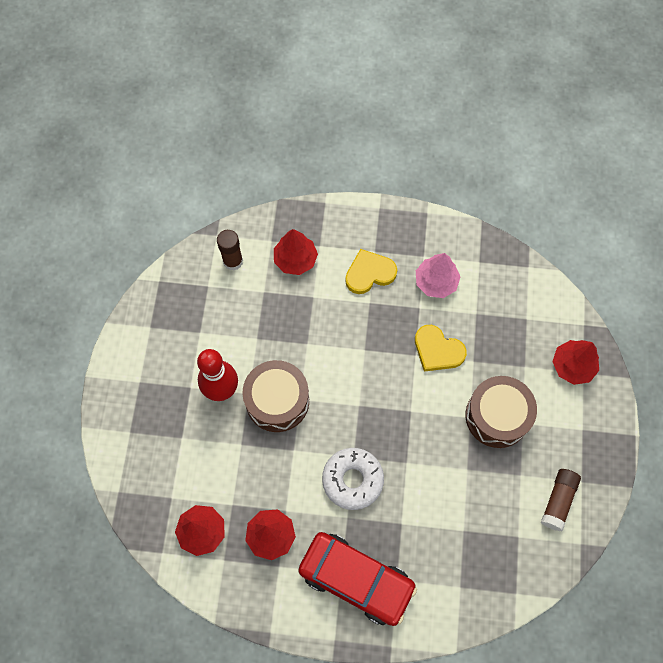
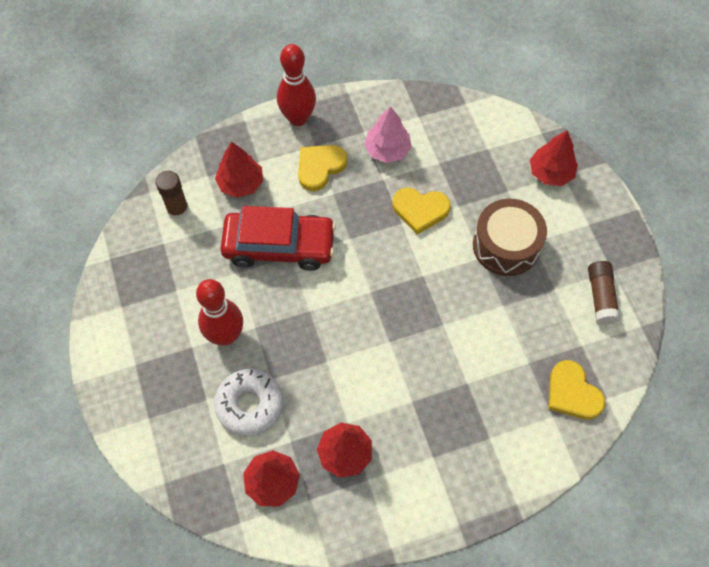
camera: 25 degrees left, 5 degrees down
(277, 401) = (287, 322): brown drum -> none
(352, 480) = (399, 363): white donut -> white donut (249, 405)
(356, 579) = (450, 456): red car -> red car (279, 246)
(372, 219) = (298, 118): none -> red bowling pin
(488, 575) = (572, 393): none -> yellow heart

